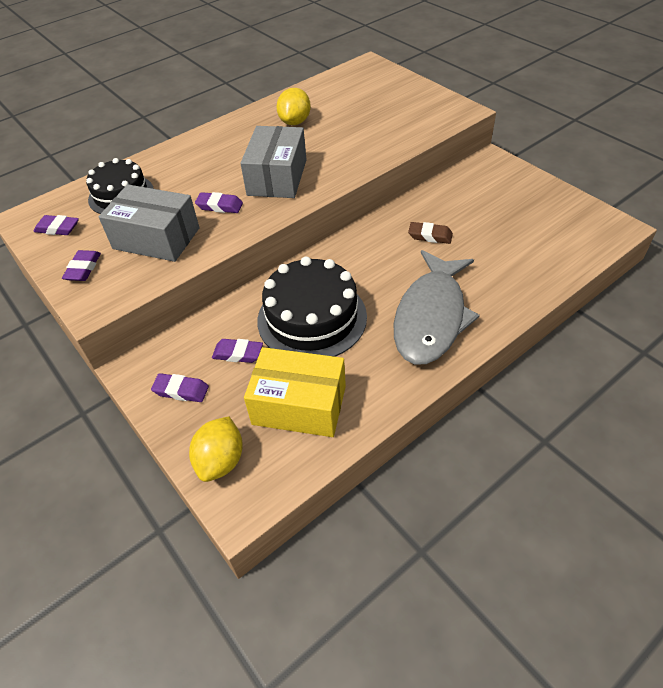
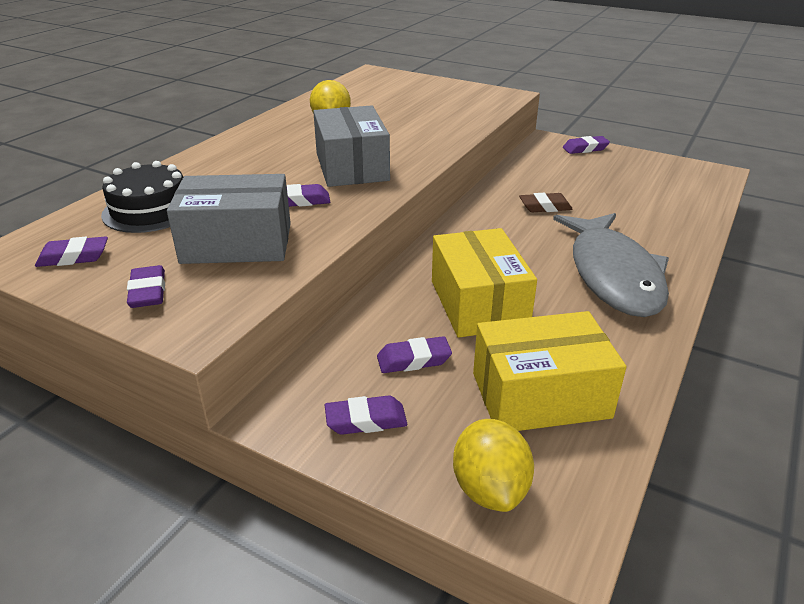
camera: 25 degrees left, 15 degrees down
(312, 318) = (478, 303): black cake -> yellow box
(516, 175) = (585, 148): none -> purple eraser

